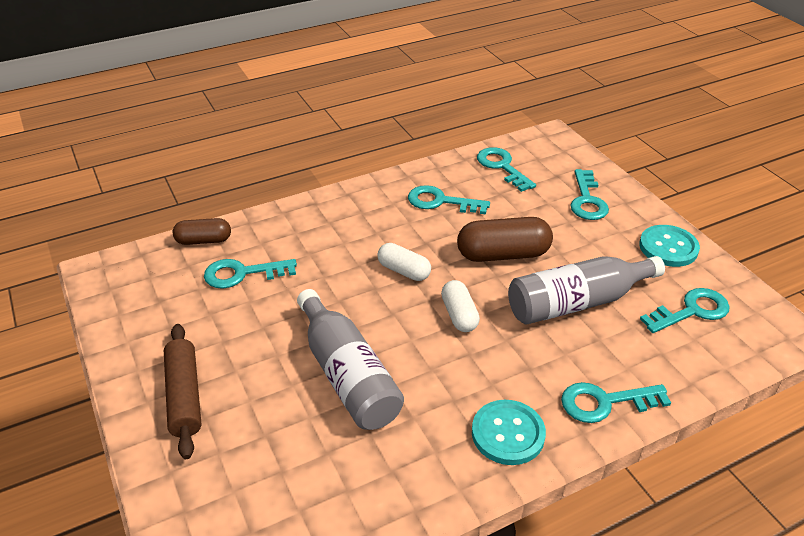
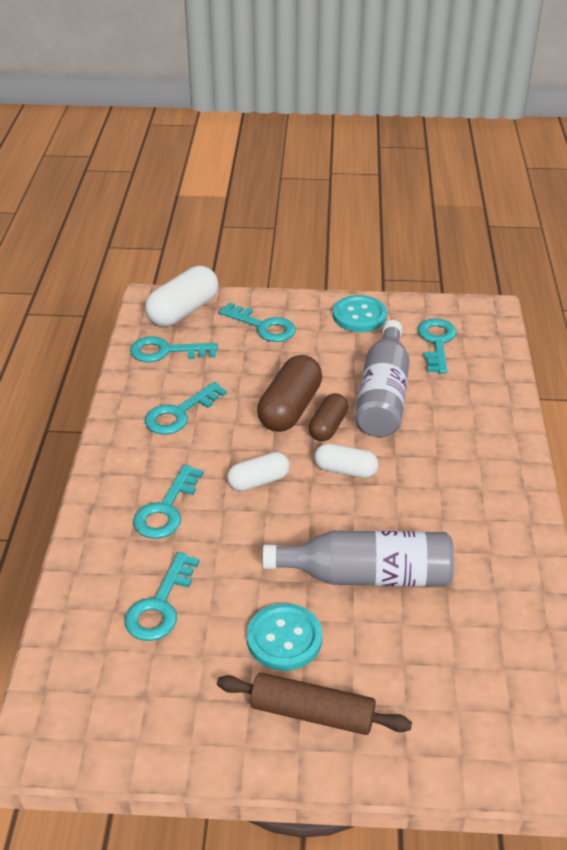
camera: 60 degrees left, 0 degrees up
(204, 240) = (71, 622): brown capsule -> brown capsule (328, 427)
(508, 434) = (496, 501): turquoise button -> turquoise button (284, 638)
(557, 155) = (183, 311): none -> white capsule
(605, 402) = (498, 434): turquoise key -> turquoise key (166, 509)

